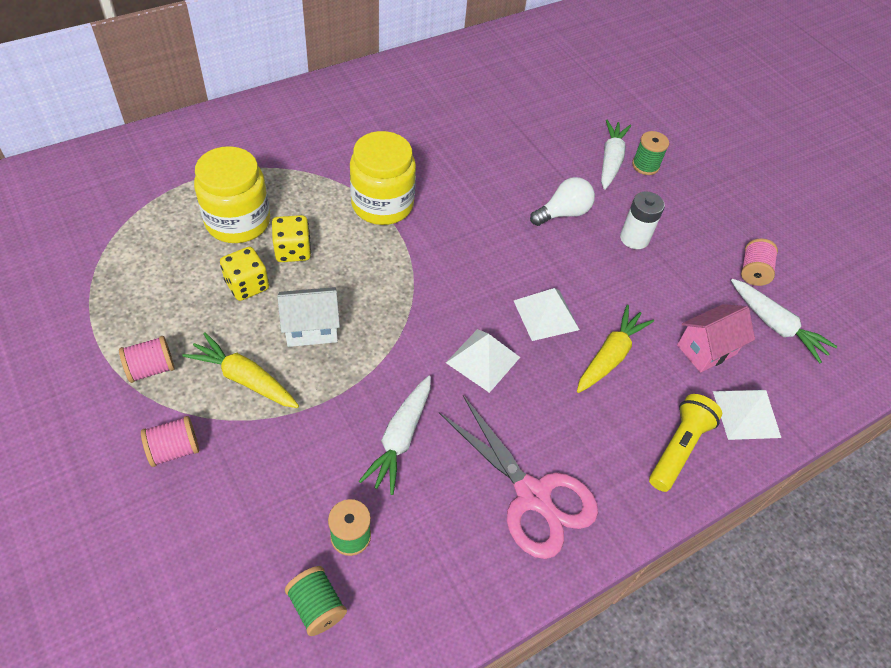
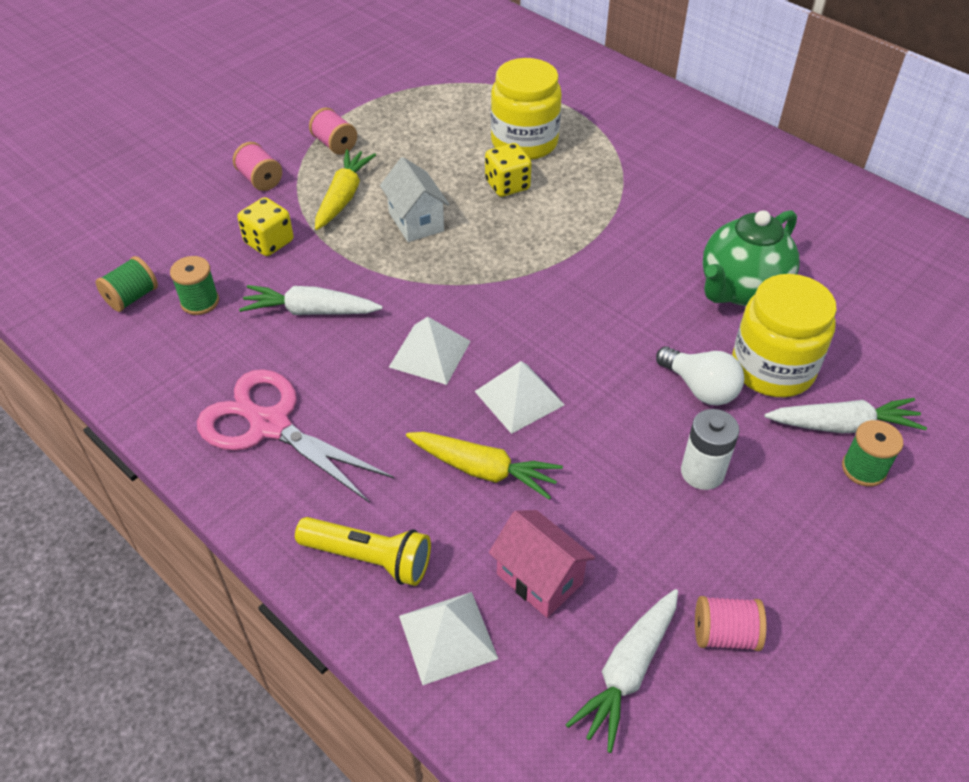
camera: 80 degrees right, 5 degrees down
(247, 285) = (449, 169): yellow dice -> yellow dice (269, 242)
(382, 204) = (610, 229): yellow jar -> yellow jar (772, 368)
(477, 158) = (741, 289): none -> green teapot
(532, 495) = (270, 425): pink scissors -> pink scissors turned 90 degrees clockwise

